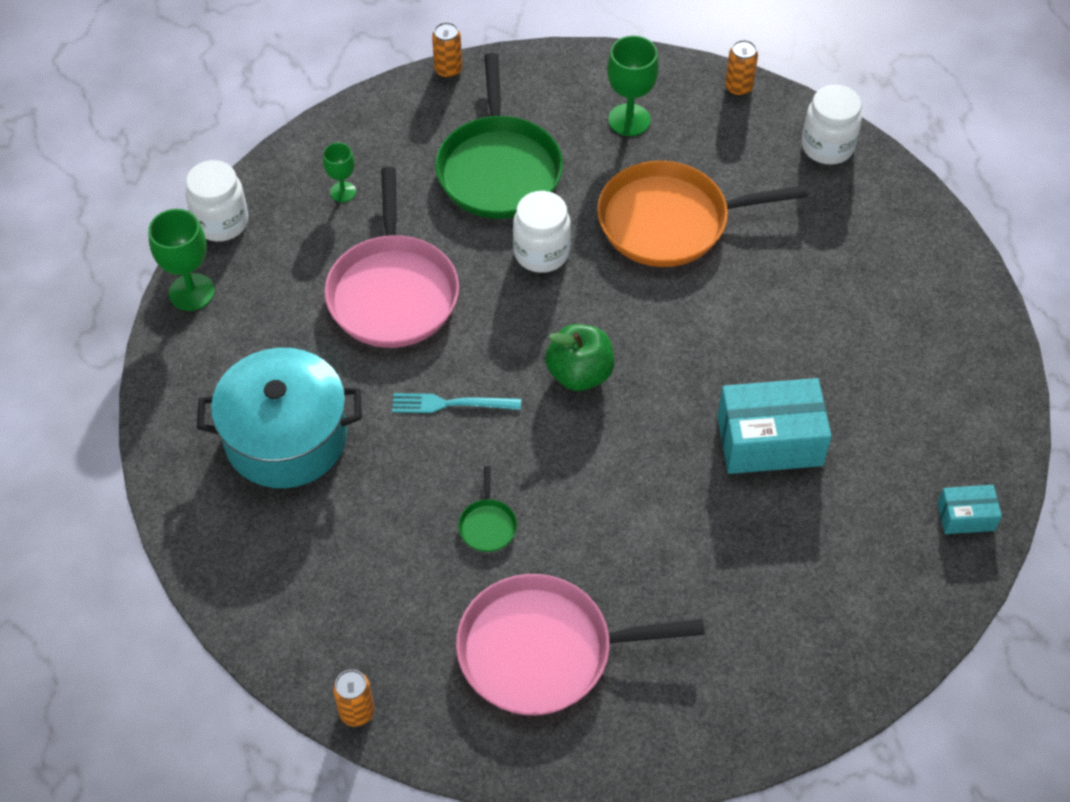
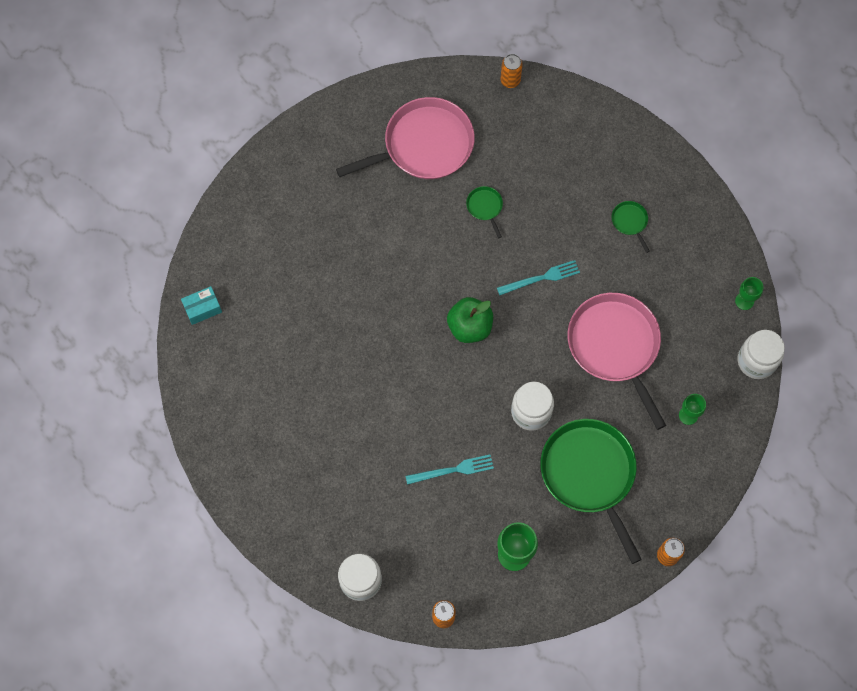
camera: 160 degrees right, 15 degrees up
(191, 292) = (744, 301): green goblet -> green goblet, size x0.60
(286, 437) = (630, 222): turquoise pot -> green pan
(670, 221) = (453, 470): orange pan -> turquoise fork
(769, 441) = (335, 320): turquoise box -> none

